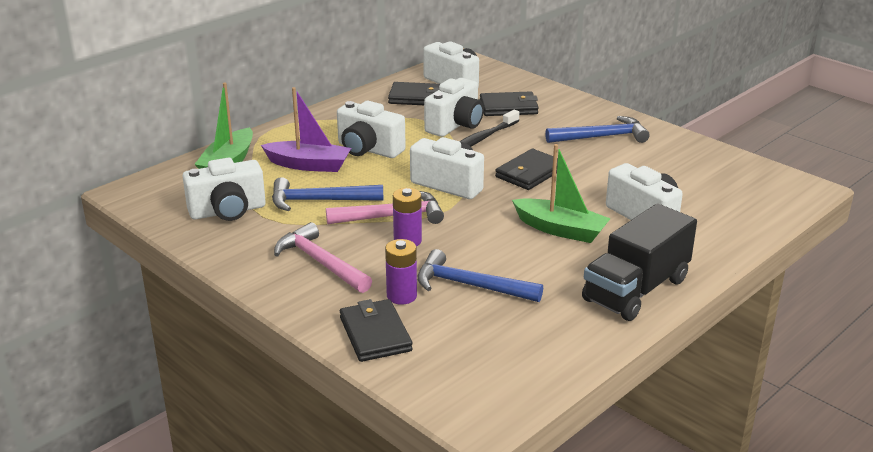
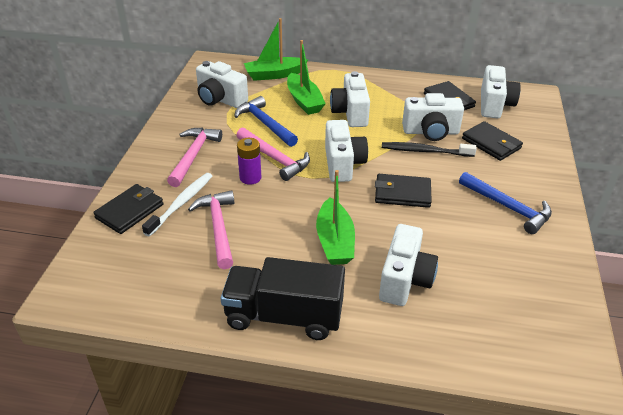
camera: 55 degrees right, 10 degrees up
(308, 165) = (304, 101): purple boat -> green boat
(401, 296) = (181, 203): purple battery -> white toothbrush
(470, 285) = (218, 227): blue hammer -> pink hammer

